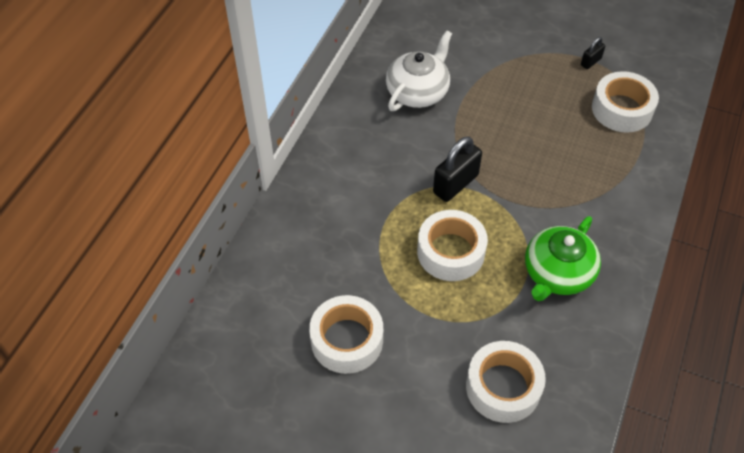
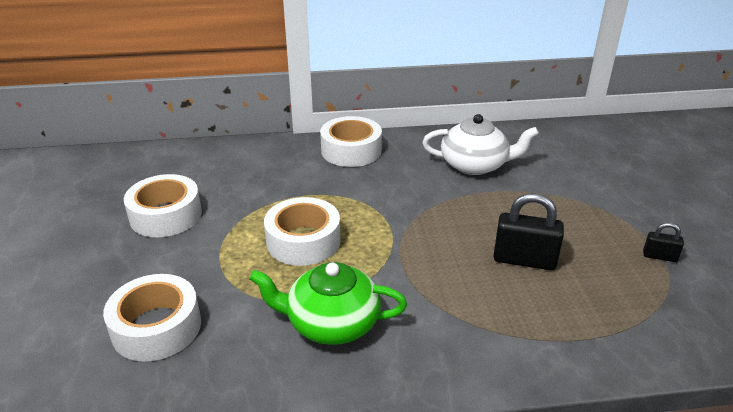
camera: 60 degrees right, 20 degrees down
(455, 184) = (388, 218): black padlock -> black padlock (524, 260)
(622, 109) = (622, 302): white tape -> white tape (351, 150)

